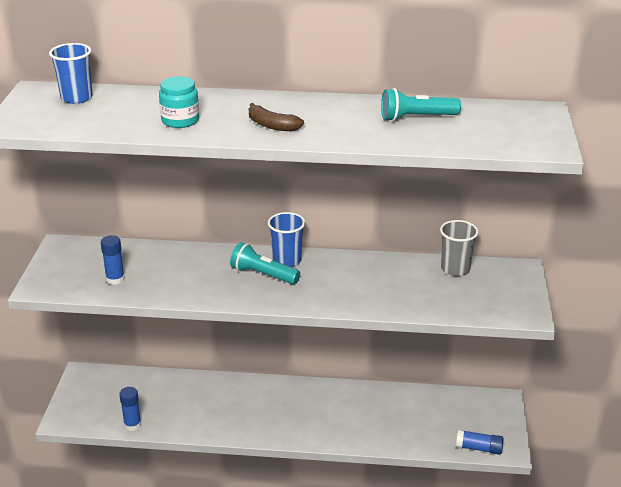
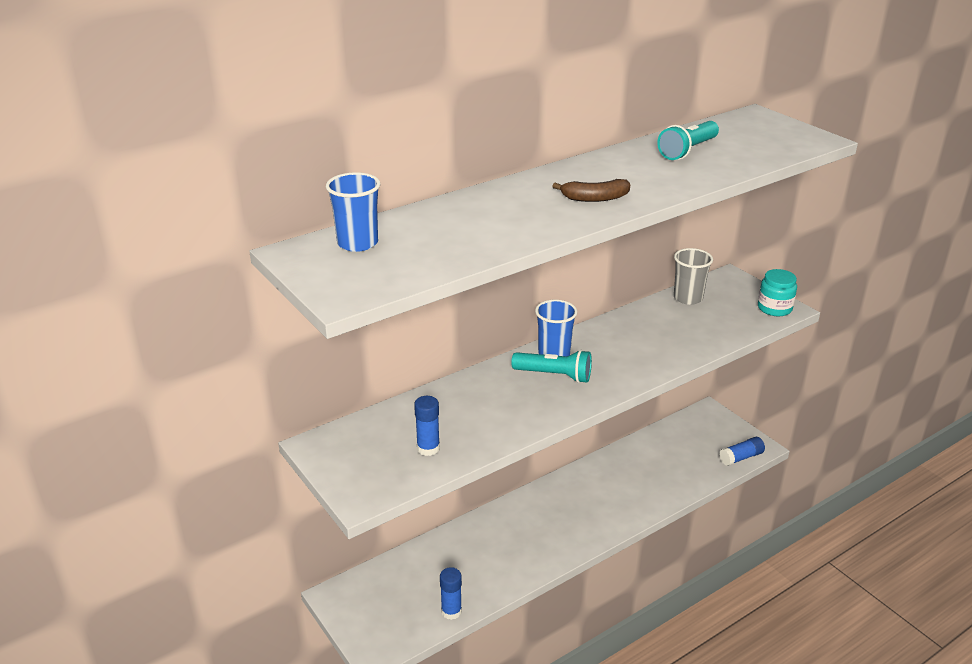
camera: 40 degrees left, 0 degrees up
(180, 120) = (507, 225): turquoise jar -> turquoise jar (774, 308)
(263, 275) = (554, 375): turquoise flashlight -> turquoise flashlight turned 150 degrees counterclockwise

